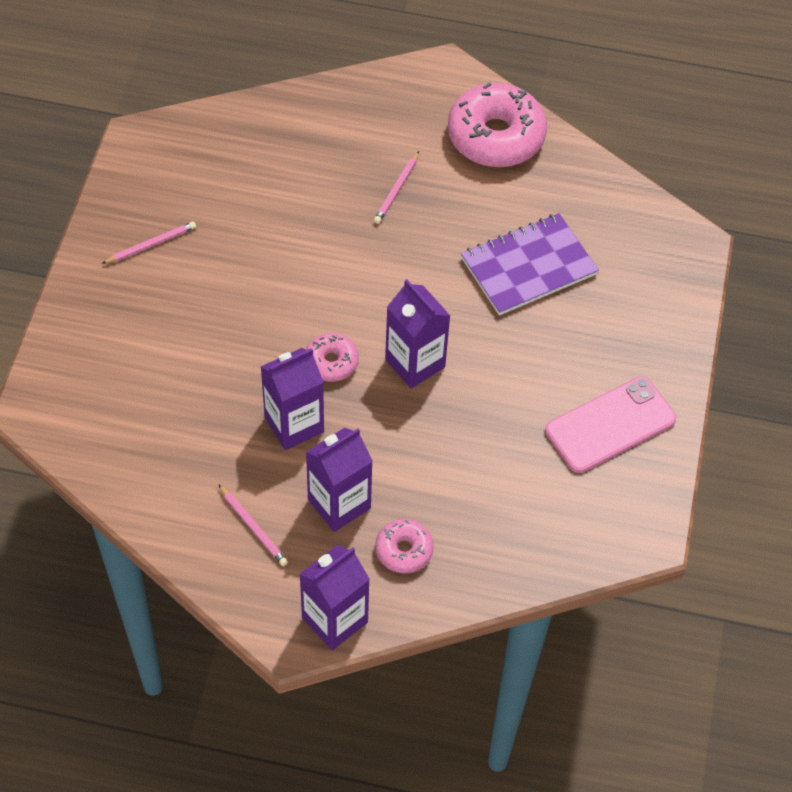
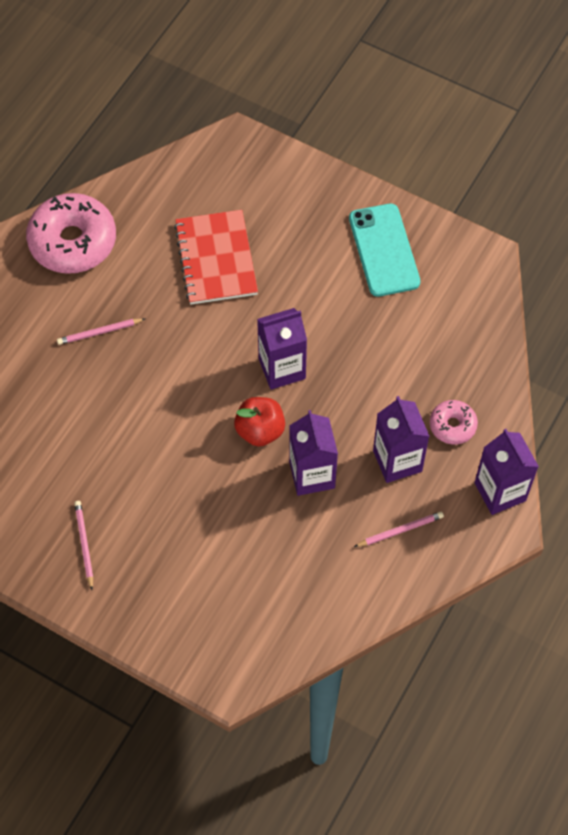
camera: 70 degrees left, 5 degrees up
(331, 362) = (260, 430): pink donut -> red apple
(396, 189) = (100, 332): pink pencil -> pink pencil turned 120 degrees clockwise
(528, 266) = (216, 259): purple notebook -> red notebook
(610, 425) = (384, 250): pink phone -> turquoise phone

